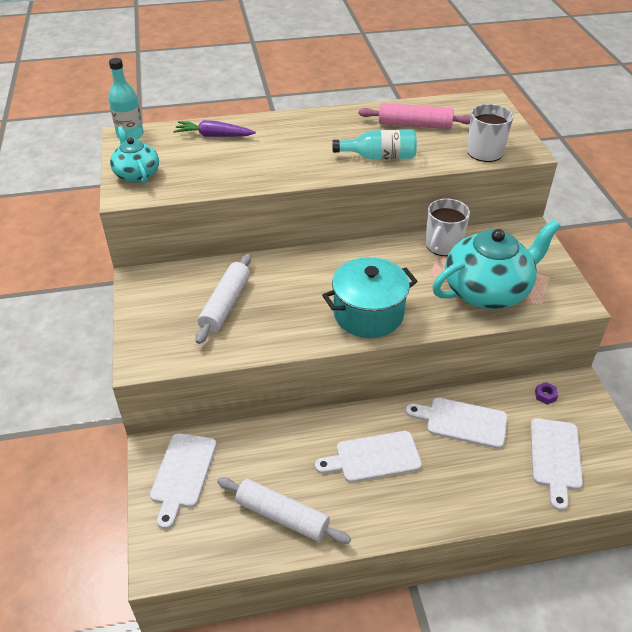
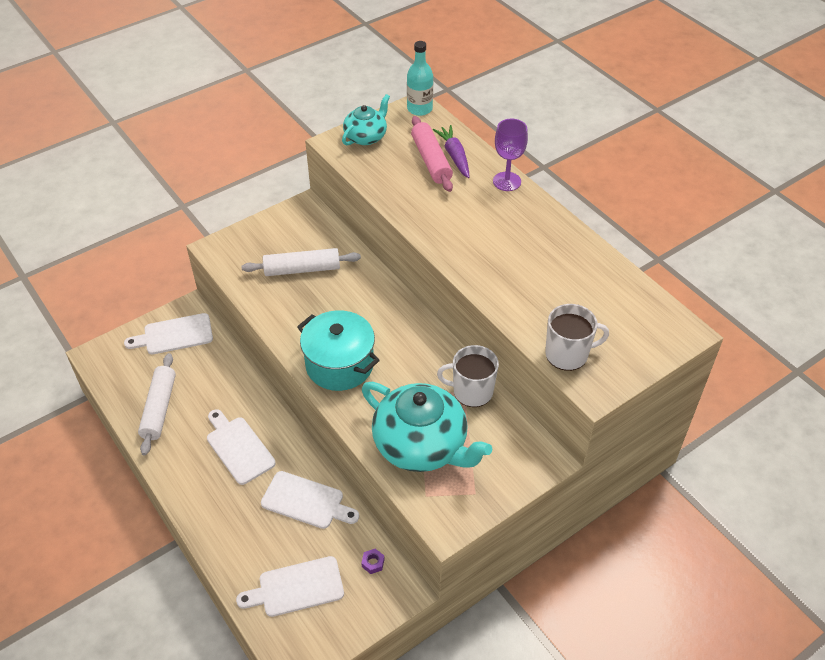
camera: 65 degrees right, 5 degrees up
(271, 121) = (507, 181): none -> purple goblet
(379, 157) = (498, 275): turquoise bottle -> none
(414, 125) = (579, 284): pink rolling pin -> pink rolling pin (431, 160)
(462, 422) = (306, 501): white cutting board -> white cutting board turned 120 degrees clockwise

